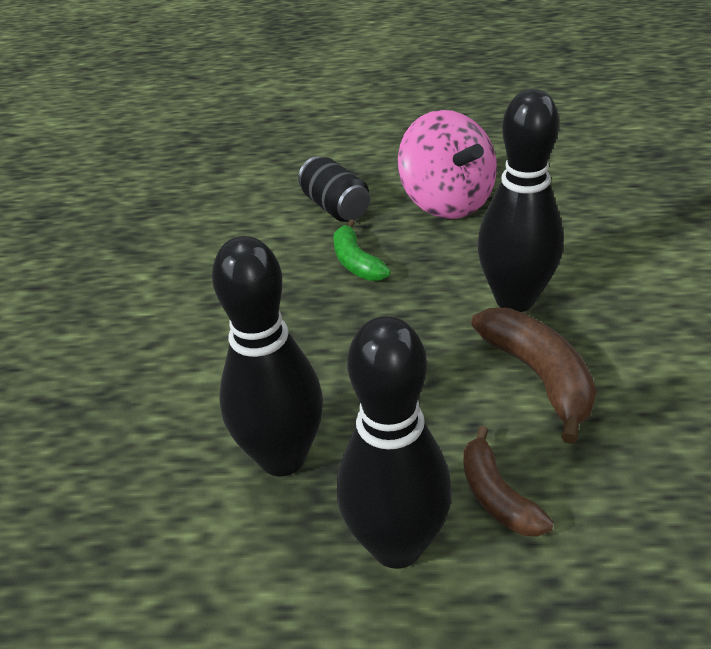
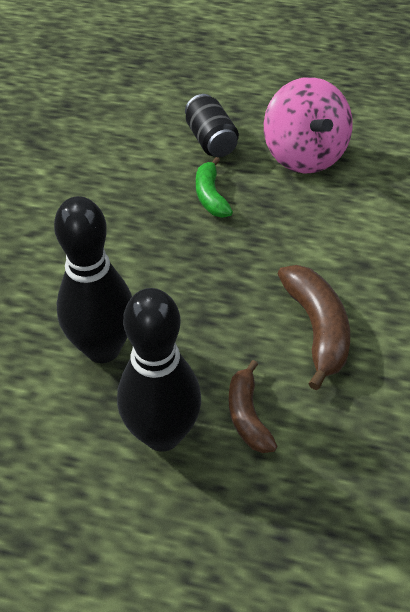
camera: 10 degrees right, 10 degrees up
(515, 299) = (324, 258): black bowling pin -> none

